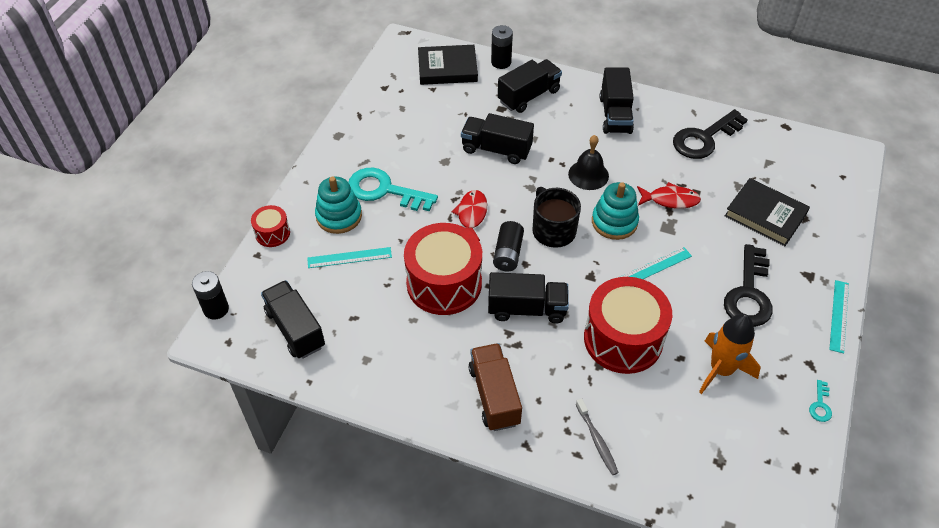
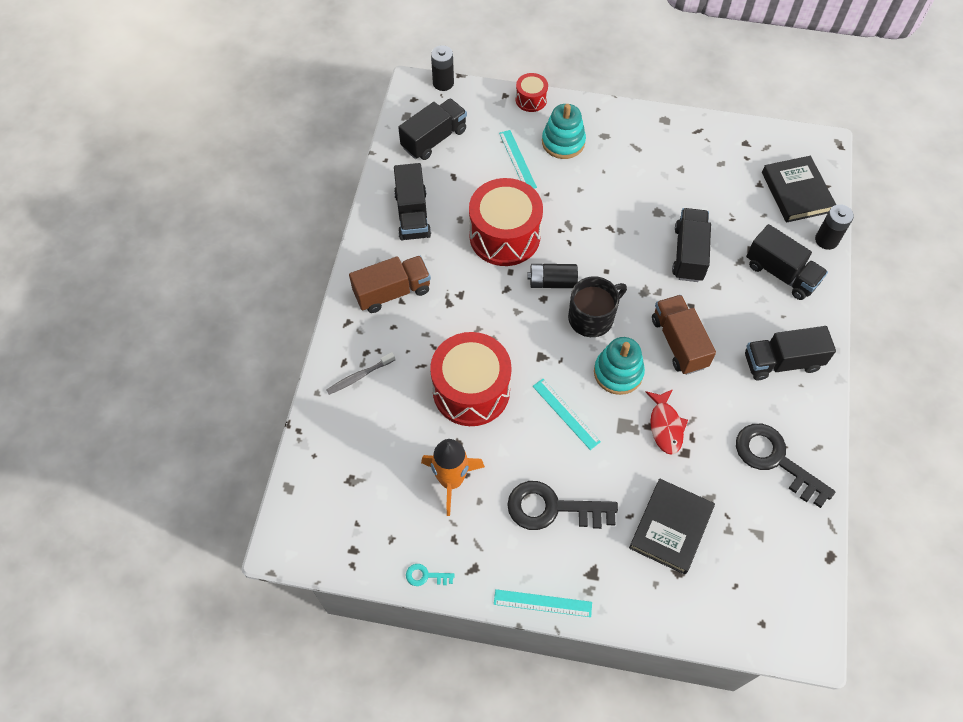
camera: 80 degrees right, 10 degrees up
(385, 190) = (604, 170): turquoise key -> none
(471, 215) = (593, 245): red fish -> none
(527, 309) = (490, 306): black truck -> black truck (412, 215)
(588, 175) = (678, 343): black bell -> brown truck

